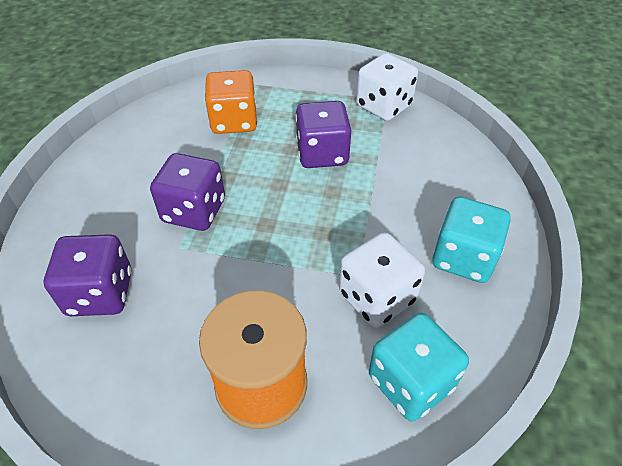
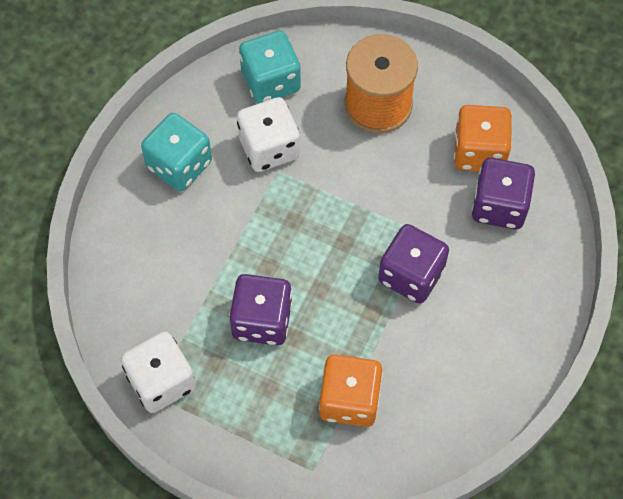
camera: 165 degrees left, 15 degrees up
(122, 351) = (479, 151): none -> orange dice

